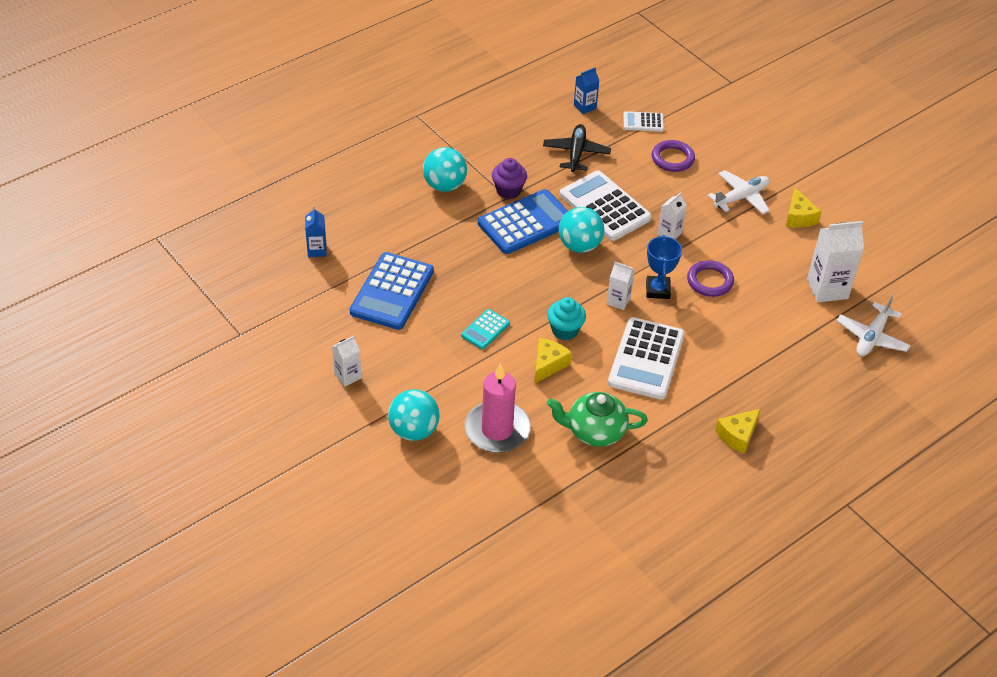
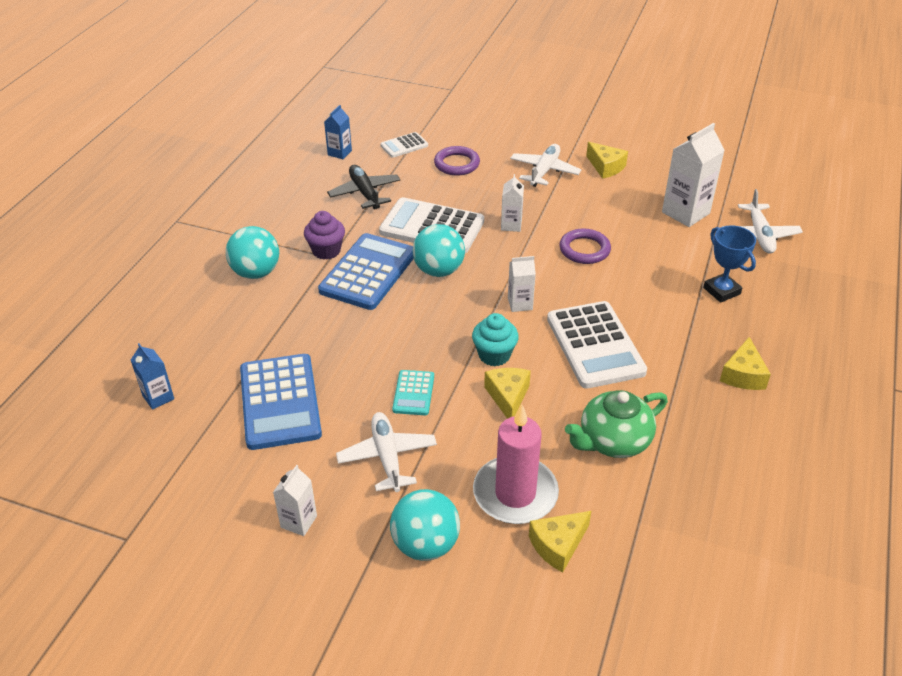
camera: 30 degrees left, 5 degrees down
(433, 364) = (387, 457): none -> white plane
(496, 475) = (558, 545): none -> yellow cheese
(657, 290) = (546, 277): blue trophy -> blue trophy (721, 291)

